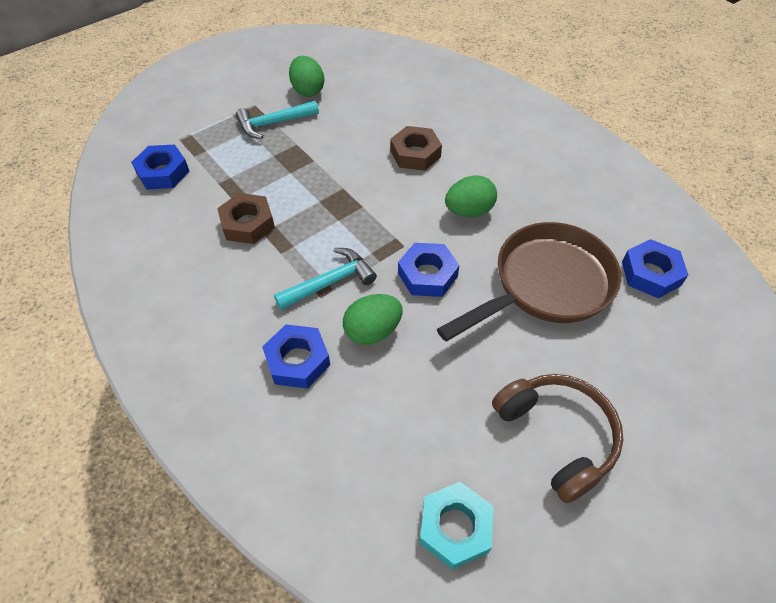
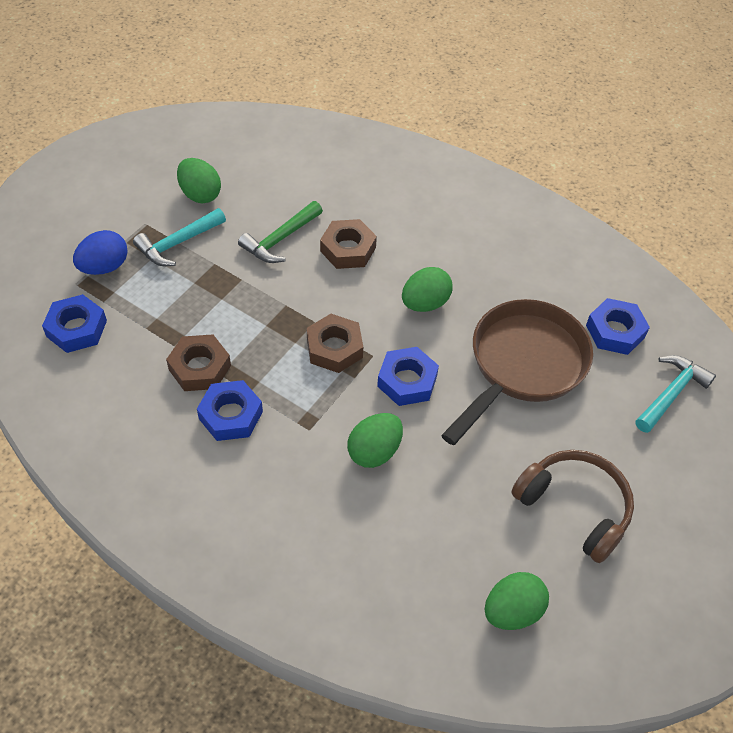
camera: 20 degrees left, 0 degrees up
(207, 130) = (104, 267): none -> blue egg
(298, 360) = (312, 499): blue nut -> blue nut (231, 415)
(330, 282) = (313, 411): turquoise hammer -> turquoise hammer (671, 393)
(359, 136) = (280, 239): none -> green hammer
(371, 232) = (334, 348): none -> brown nut
(455, 527) = (512, 611): turquoise nut -> green egg

